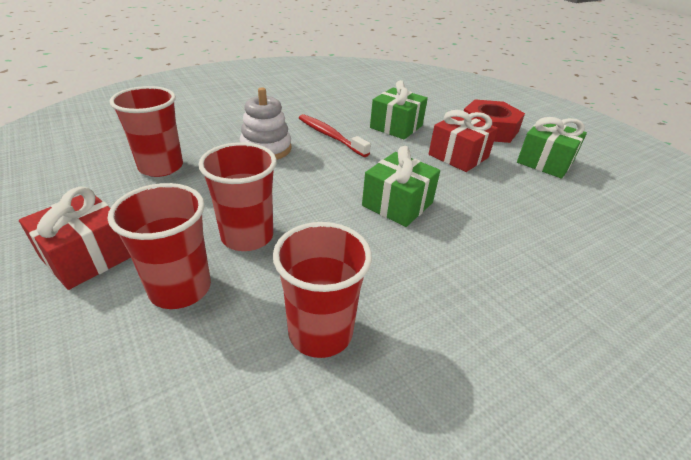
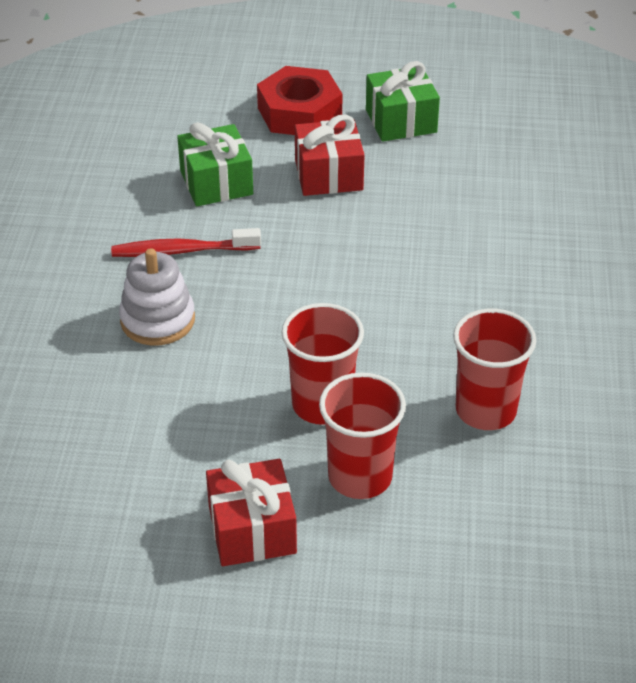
camera: 50 degrees left, 5 degrees up
(161, 167) = (113, 427): red cup -> none
(397, 204) = (368, 273): green gift -> none

